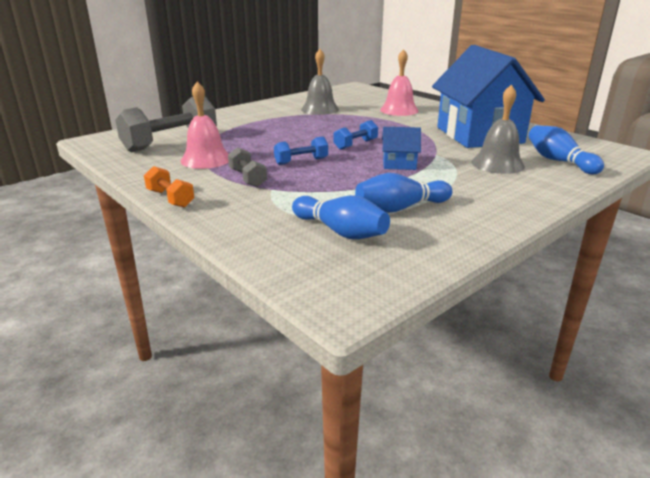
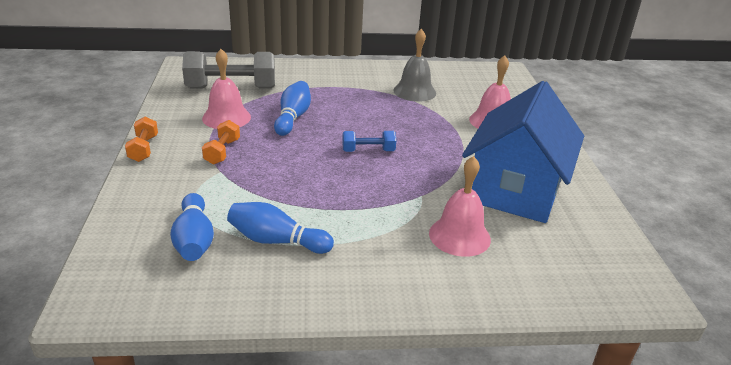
camera: 35 degrees right, 5 degrees up
(247, 178) = (222, 152): grey dumbbell -> orange dumbbell
(301, 161) = (290, 151): blue dumbbell -> none
(399, 164) = (365, 192): blue house -> none
(497, 164) = (459, 236): grey bell -> pink bell
(559, 161) = (535, 265): blue bowling pin -> blue bowling pin (293, 118)

